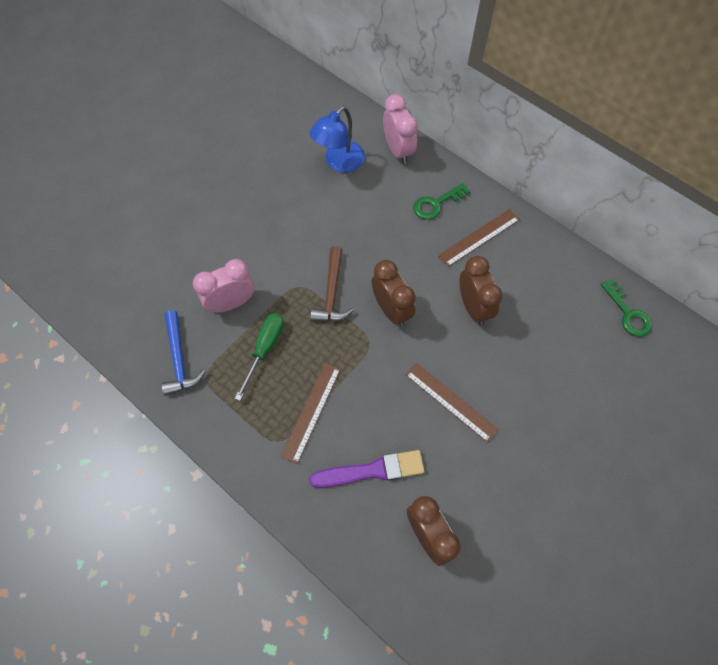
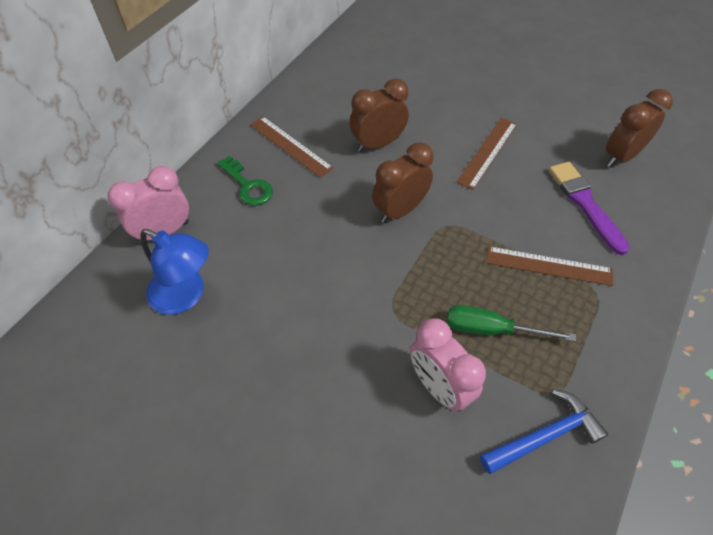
camera: 100 degrees left, 10 degrees down
(332, 293) = (392, 271): brown hammer -> none
(628, 313) = (357, 45): green key -> none

